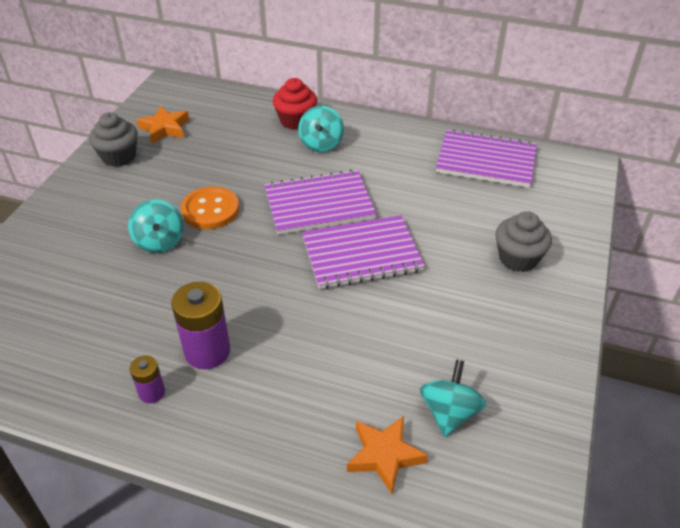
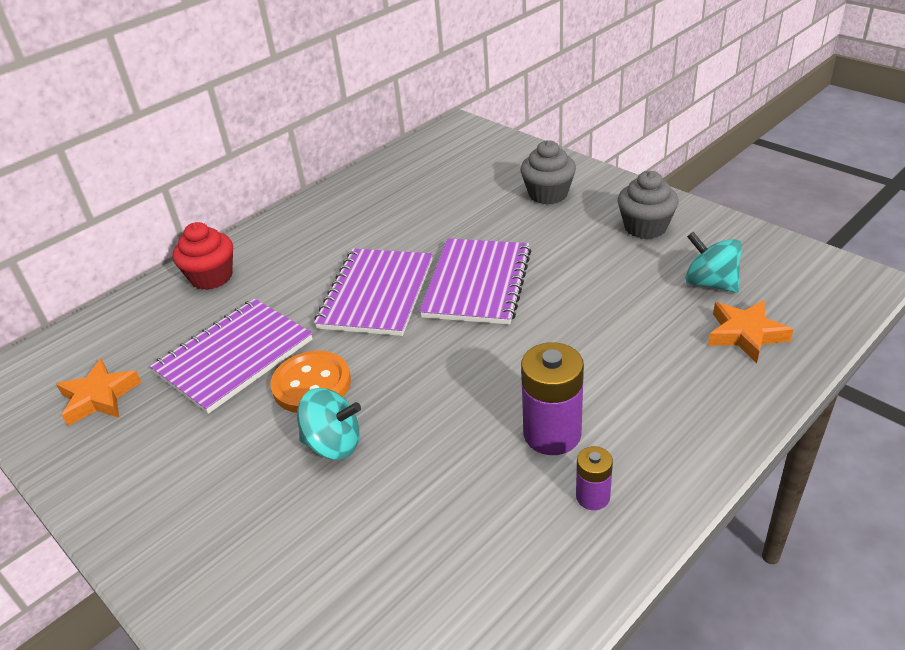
camera: 60 degrees left, 5 degrees down
(119, 156) = (113, 458): grey cupcake -> grey cupcake (645, 227)
(321, 144) = (274, 268): turquoise spinning top -> none
(486, 161) = (404, 173): purple notebook -> purple notebook (234, 356)

